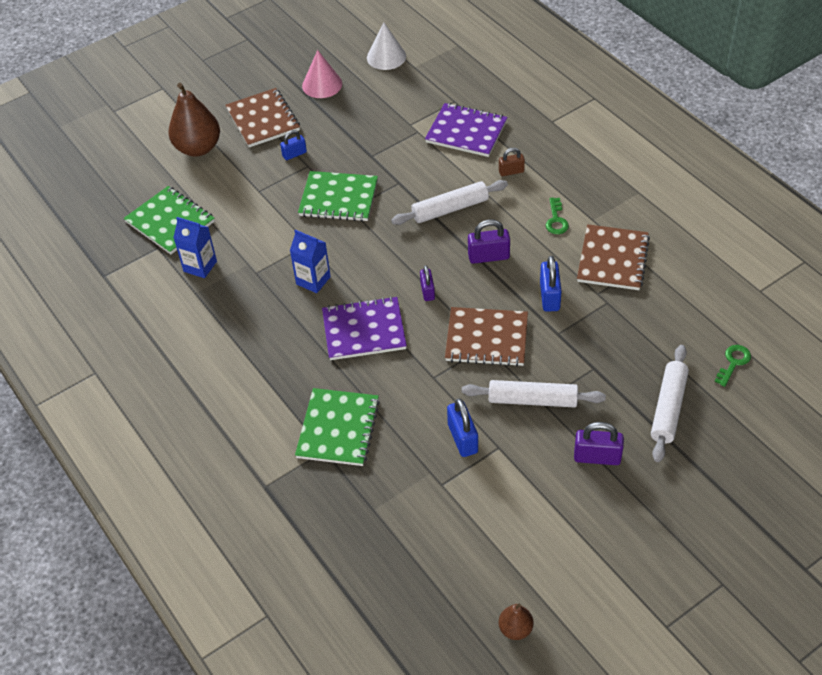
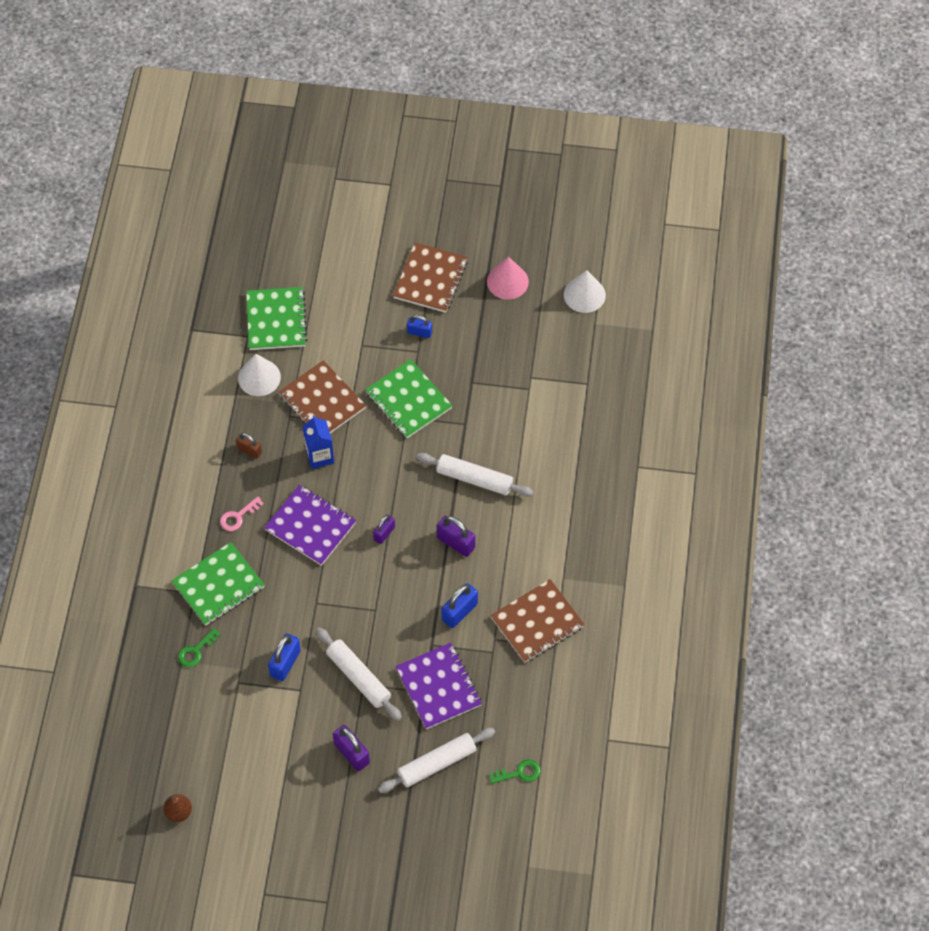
camera: 40 degrees right, 10 degrees up
(198, 148) = (359, 267): brown pear -> none
(200, 266) = (259, 377): blue carton -> white cone
(296, 369) = (238, 517): none -> pink key
(466, 132) = (563, 420): purple notebook -> purple notebook (438, 687)
(486, 338) = (381, 605): brown notebook -> brown notebook (322, 401)
(511, 171) = (554, 485): brown padlock -> brown padlock (249, 450)
(556, 220) = (537, 555): green key -> green key (196, 651)

